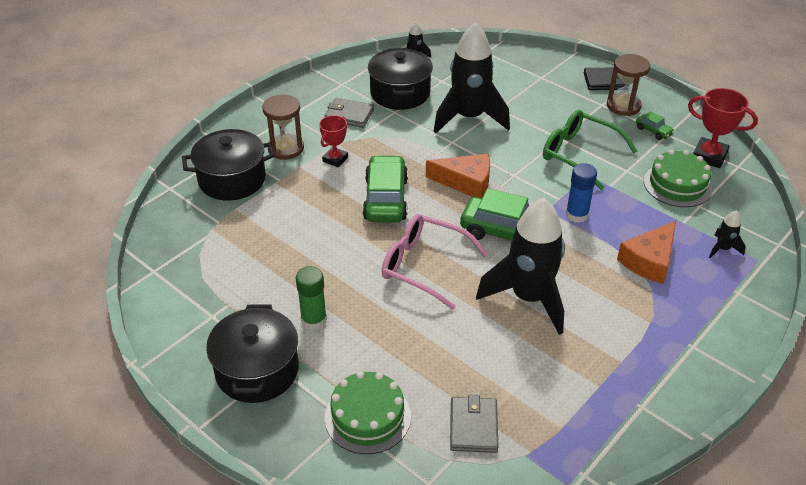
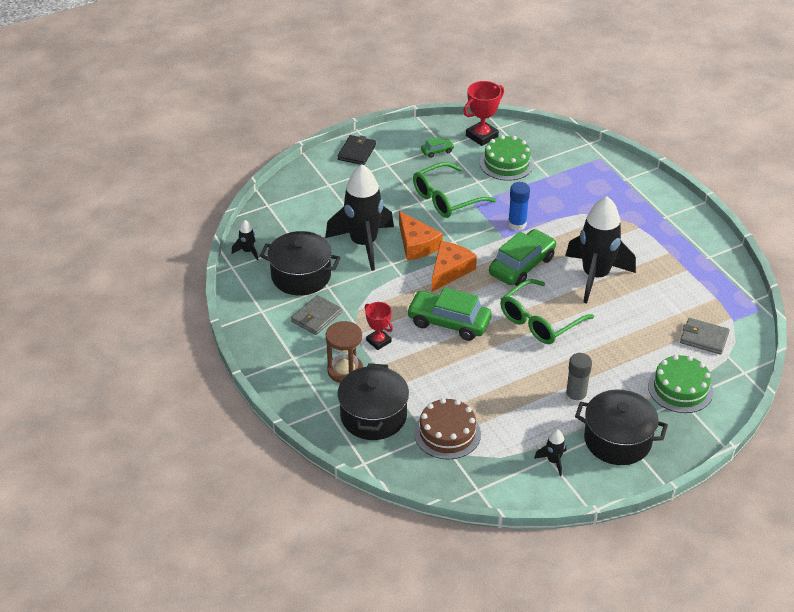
camera: 70 degrees left, 0 degrees up
(225, 233) = (447, 433): none -> brown cake
(314, 320) = (575, 397): green glue stick -> grey glue stick
(424, 266) = (539, 321): pink glasses -> green glasses
(623, 106) = (396, 155): brown hourglass -> none
(649, 260) = (580, 206): orange cheese -> orange cheese (416, 244)
(722, 249) = (583, 169): black rocket -> black rocket (553, 461)

